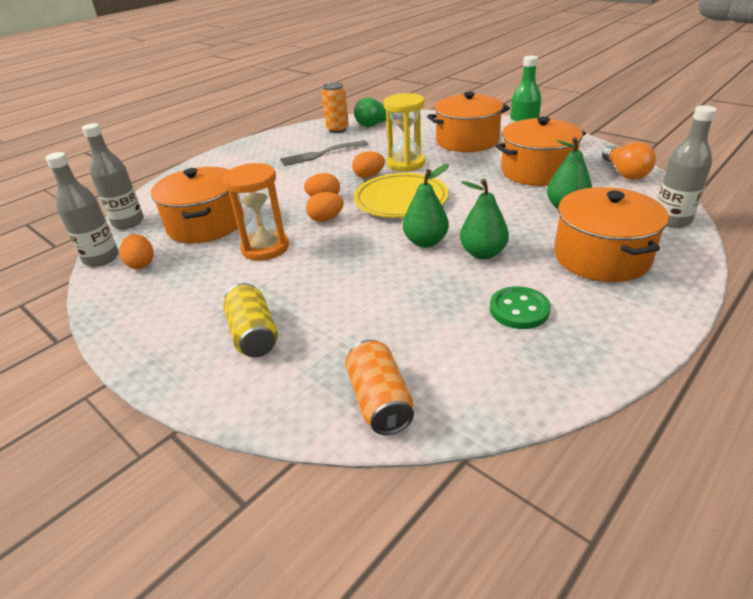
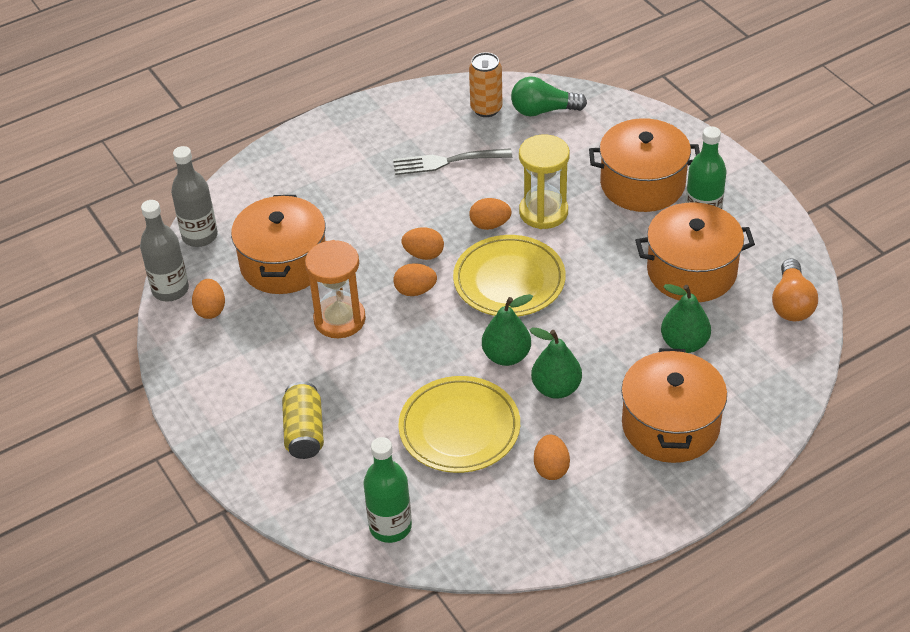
camera: 15 degrees right, 10 degrees up
(379, 401) = (390, 527): orange can -> green bottle
(411, 299) = (459, 428): none -> yellow plate
(519, 310) = (551, 468): green button -> orange egg
(672, 220) = (781, 394): grey bottle -> none

